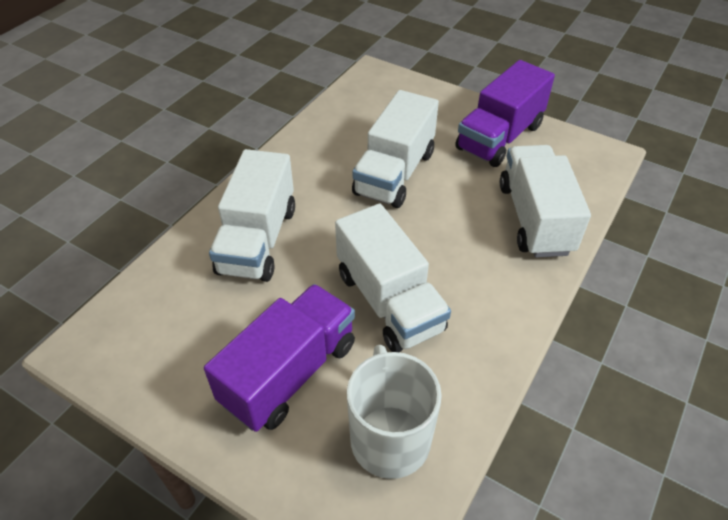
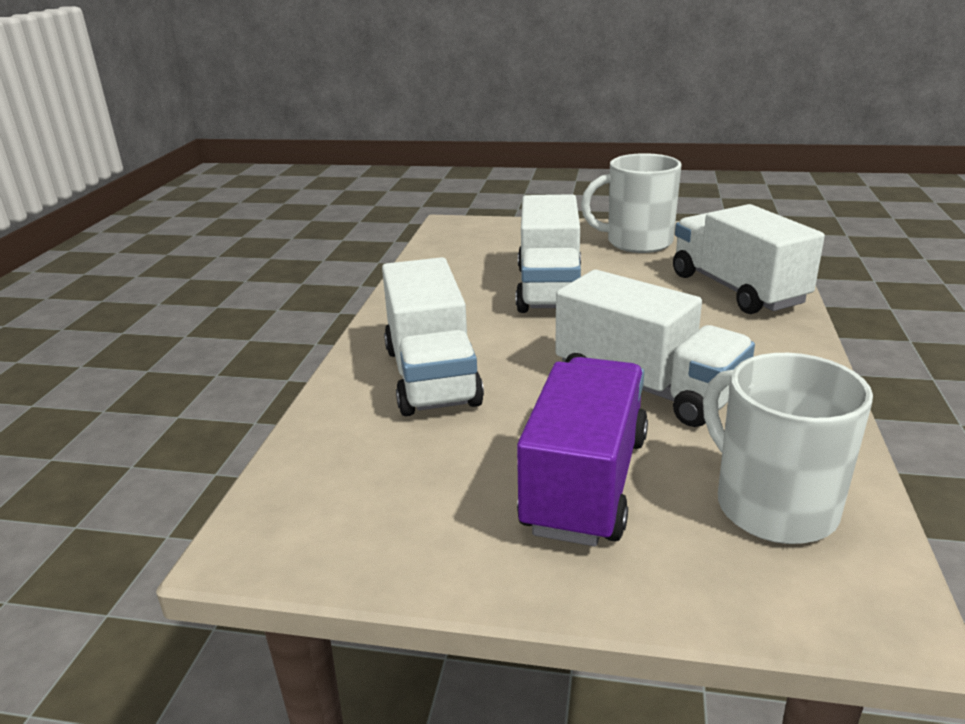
camera: 20 degrees left, 20 degrees down
(499, 137) = (637, 242): purple truck -> white mug

